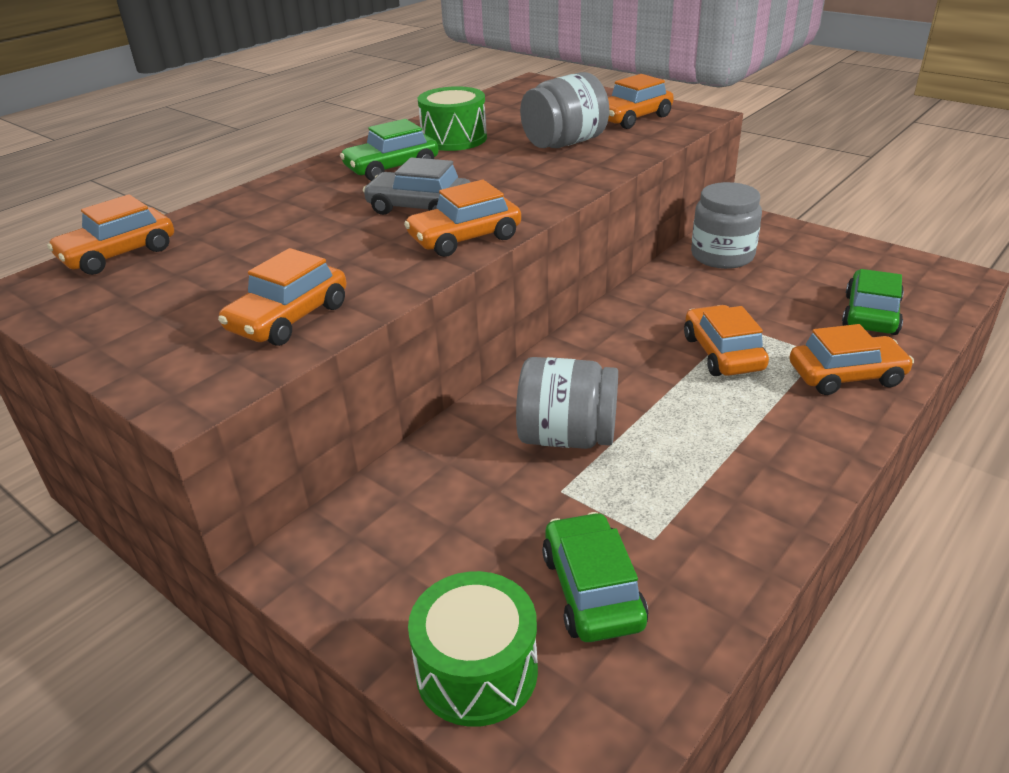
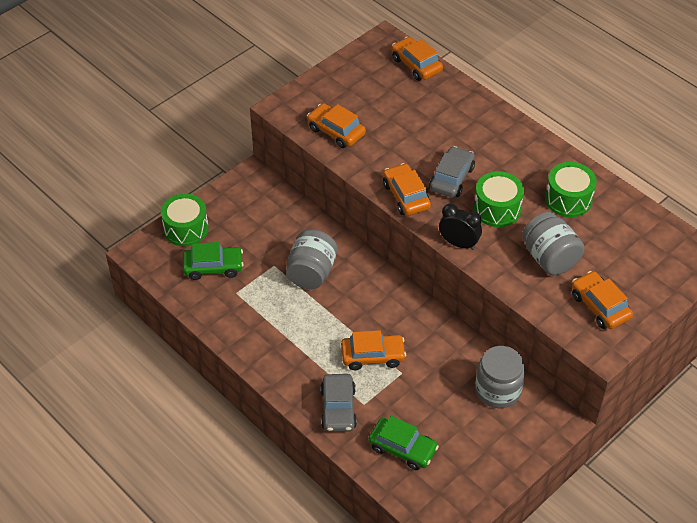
camera: 95 degrees right, 15 degrees up
(391, 168) = (517, 166): green car -> none
(481, 175) = (497, 209): none -> green drum
(559, 194) = (458, 243): none -> black clock
(846, 376) = (338, 408): orange car -> grey car

